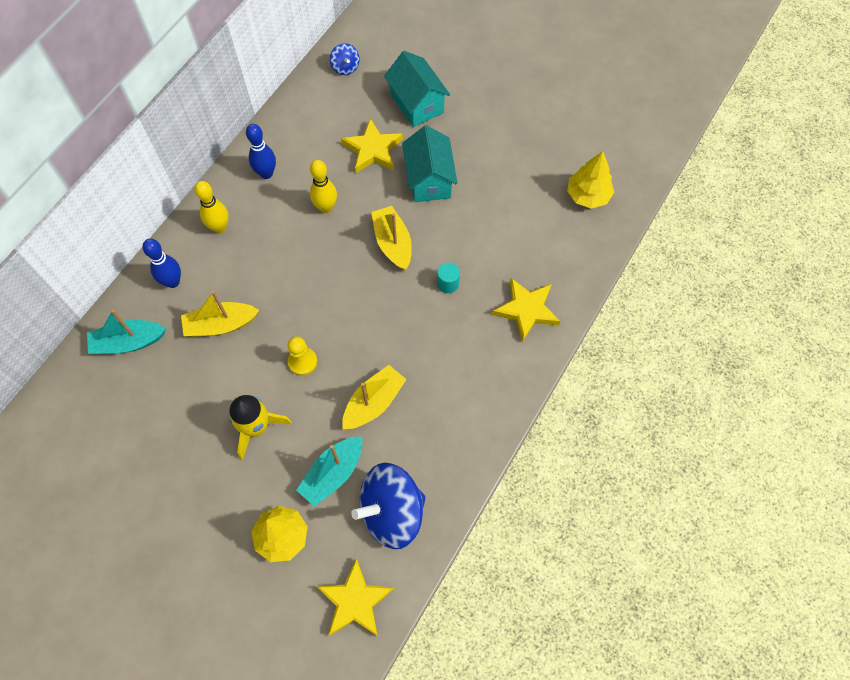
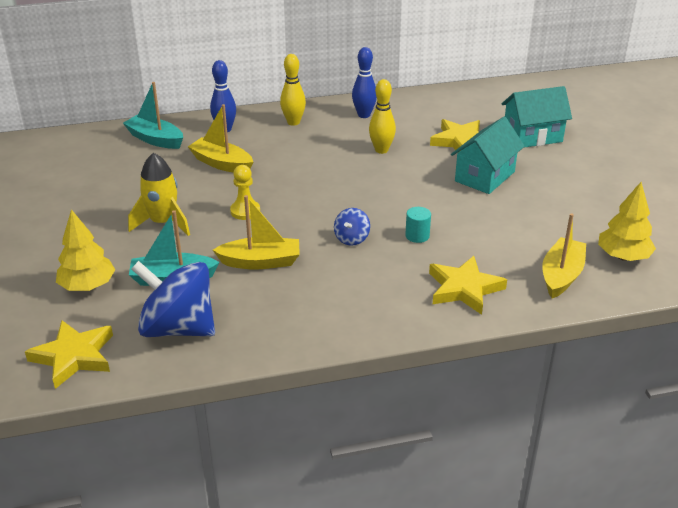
camera: 45 degrees right, 30 degrees down
(345, 67) = (499, 96): blue spinning top -> blue spinning top (351, 238)
(393, 243) = (405, 192): yellow boat -> yellow boat (561, 275)
(417, 103) = (532, 136): turquoise house -> turquoise house turned 60 degrees clockwise

